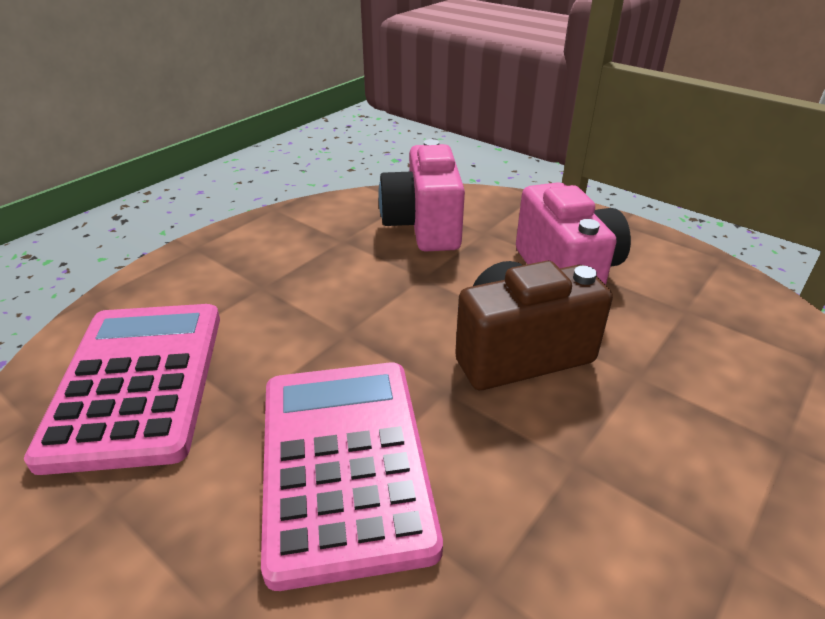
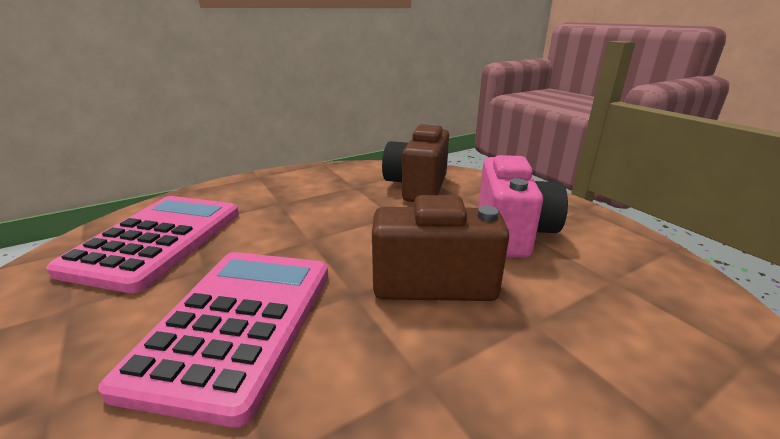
camera: 20 degrees right, 10 degrees down
(423, 226) = (417, 187): pink camera -> brown camera

